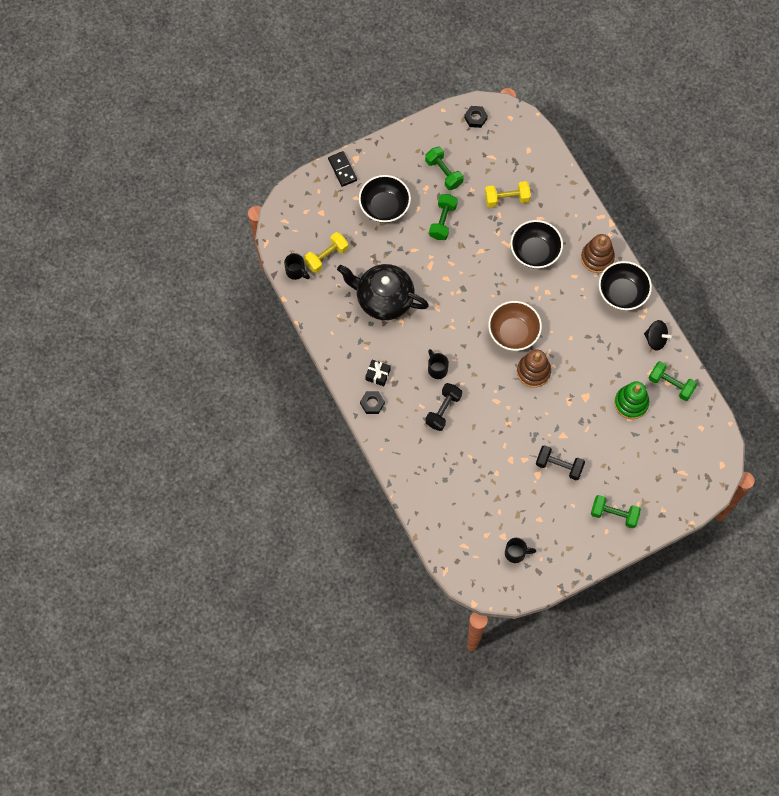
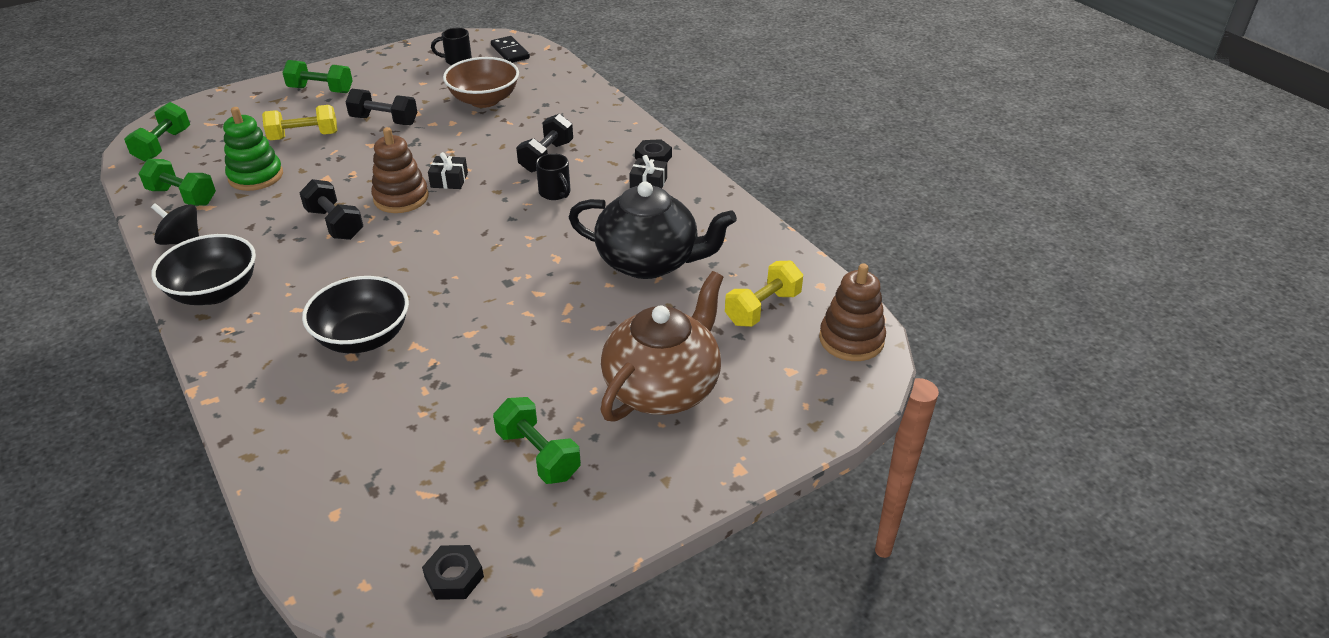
camera: 175 degrees right, 30 degrees down
(296, 271) = (812, 286): black mug -> none
(342, 170) = (764, 446): black domino -> black domino (510, 52)
(384, 207) = (663, 387): black bowl -> brown teapot
(443, 221) = (542, 372): green dumbbell -> green dumbbell (163, 145)
(505, 388) = (449, 180): none -> black gift
(506, 199) = (404, 417): yellow dumbbell -> yellow dumbbell (304, 136)
(513, 333) = (425, 236): brown bowl -> brown bowl (484, 100)
(569, 348) = (335, 224): none -> black dumbbell
(597, 258) = (243, 336): brown stacking toy -> brown stacking toy (851, 340)

